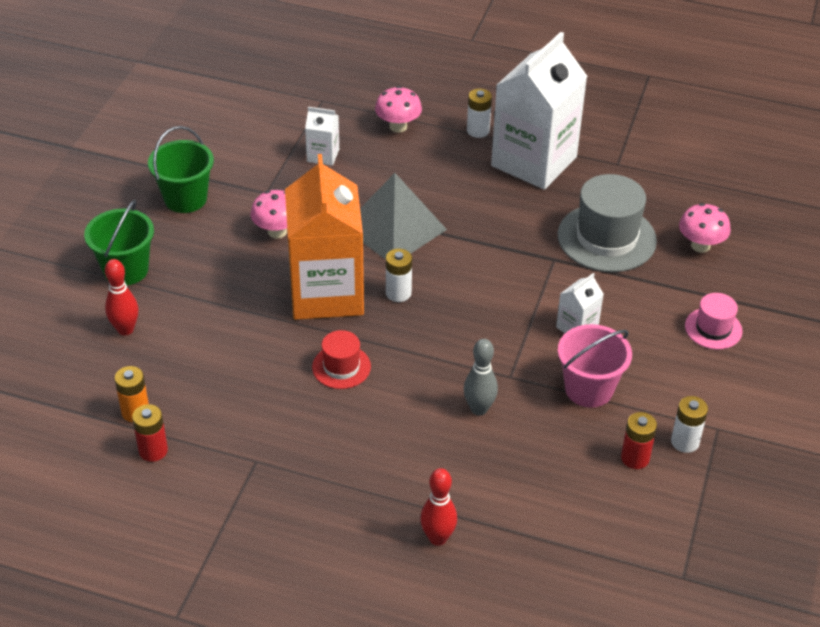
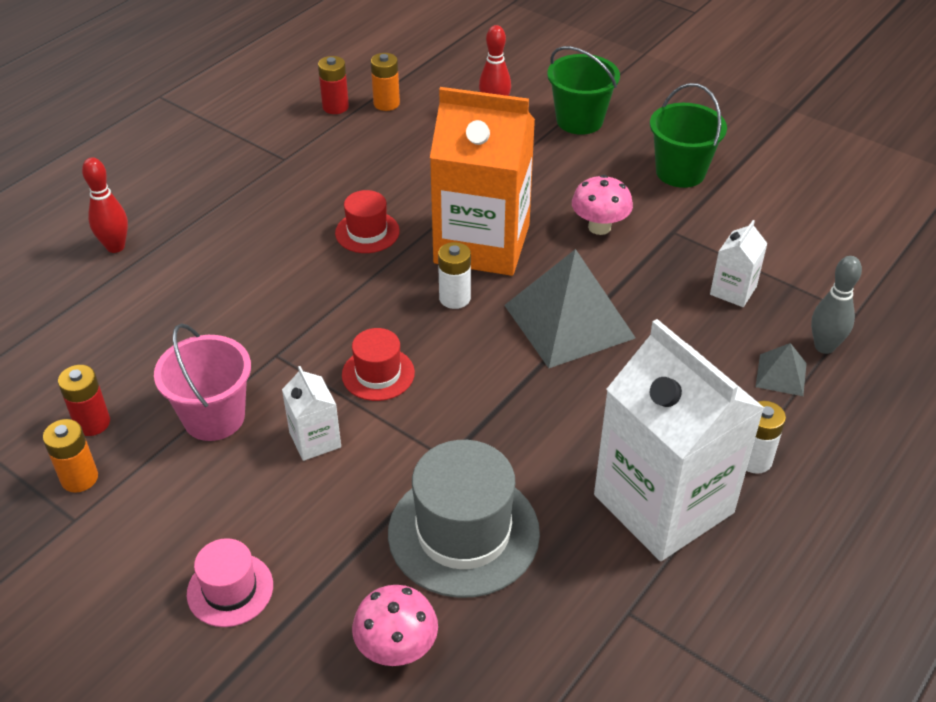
camera: 110 degrees right, 0 degrees up
(398, 126) = (781, 375): pink mushroom -> grey pyramid
(479, 409) = (246, 317): grey bowling pin -> grey bowling pin (824, 346)
(498, 313) = (378, 374): none -> red hat
(685, 442) = (79, 478): white battery -> orange battery

